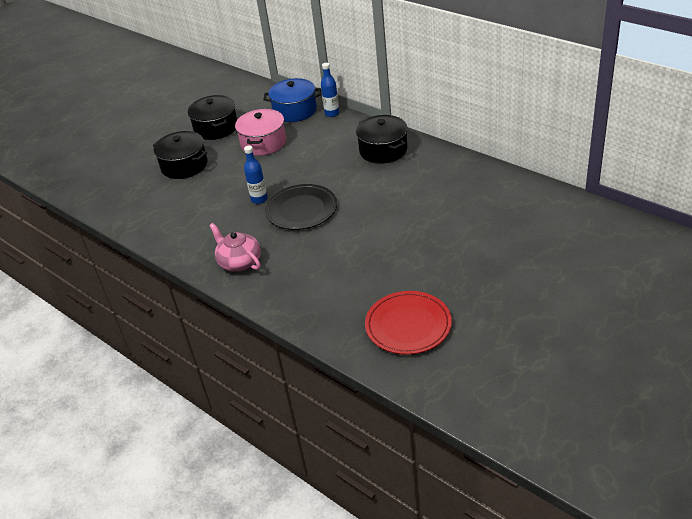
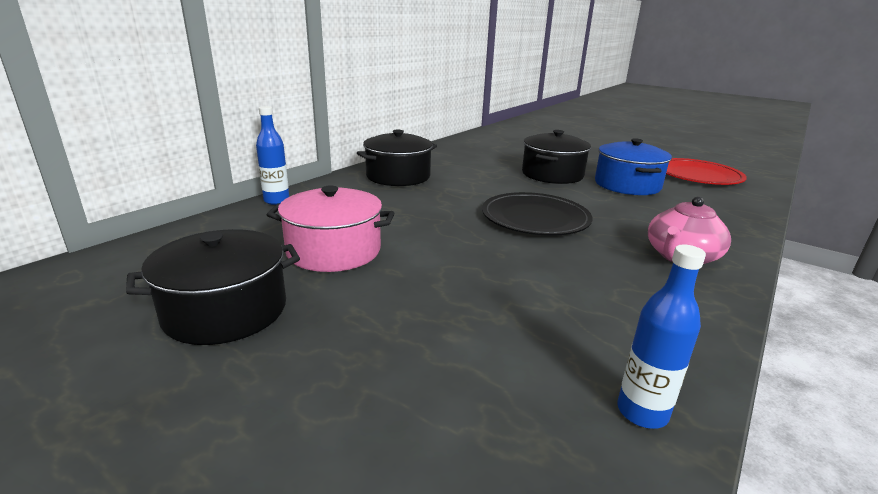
camera: 100 degrees left, 15 degrees down
(184, 165) = (385, 346): black pot -> black pot (552, 174)
(259, 199) = (515, 248): blue bottle -> blue bottle (642, 412)
(295, 111) = (237, 227): blue pot -> blue pot (627, 185)

